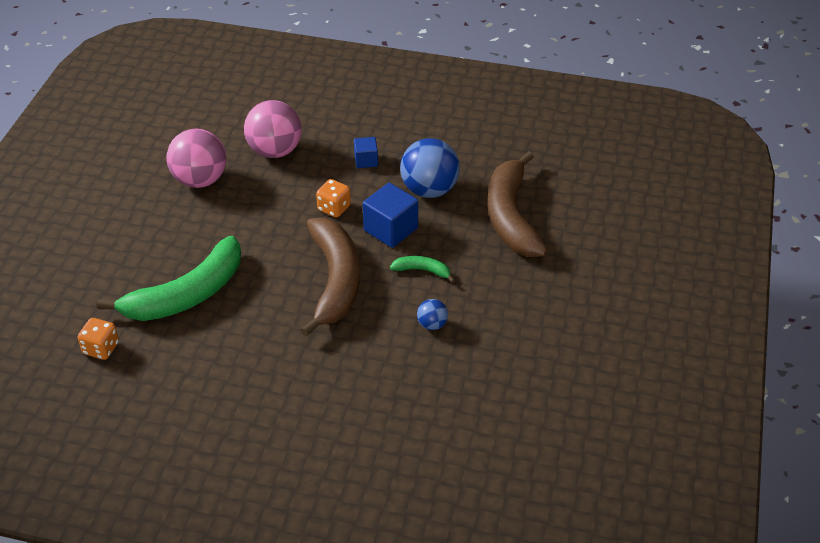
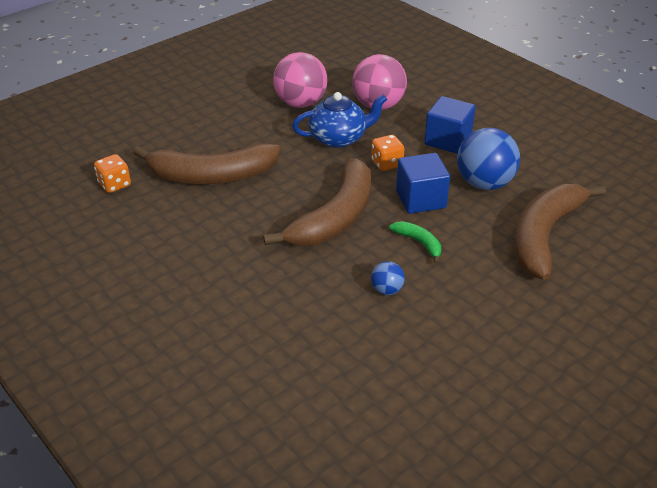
camera: 35 degrees right, 5 degrees down
(186, 295) = (211, 176): green banana -> brown banana
(269, 201) = (339, 138): none -> blue teapot
(366, 160) = (448, 140): blue cube -> blue cube, size x1.73

